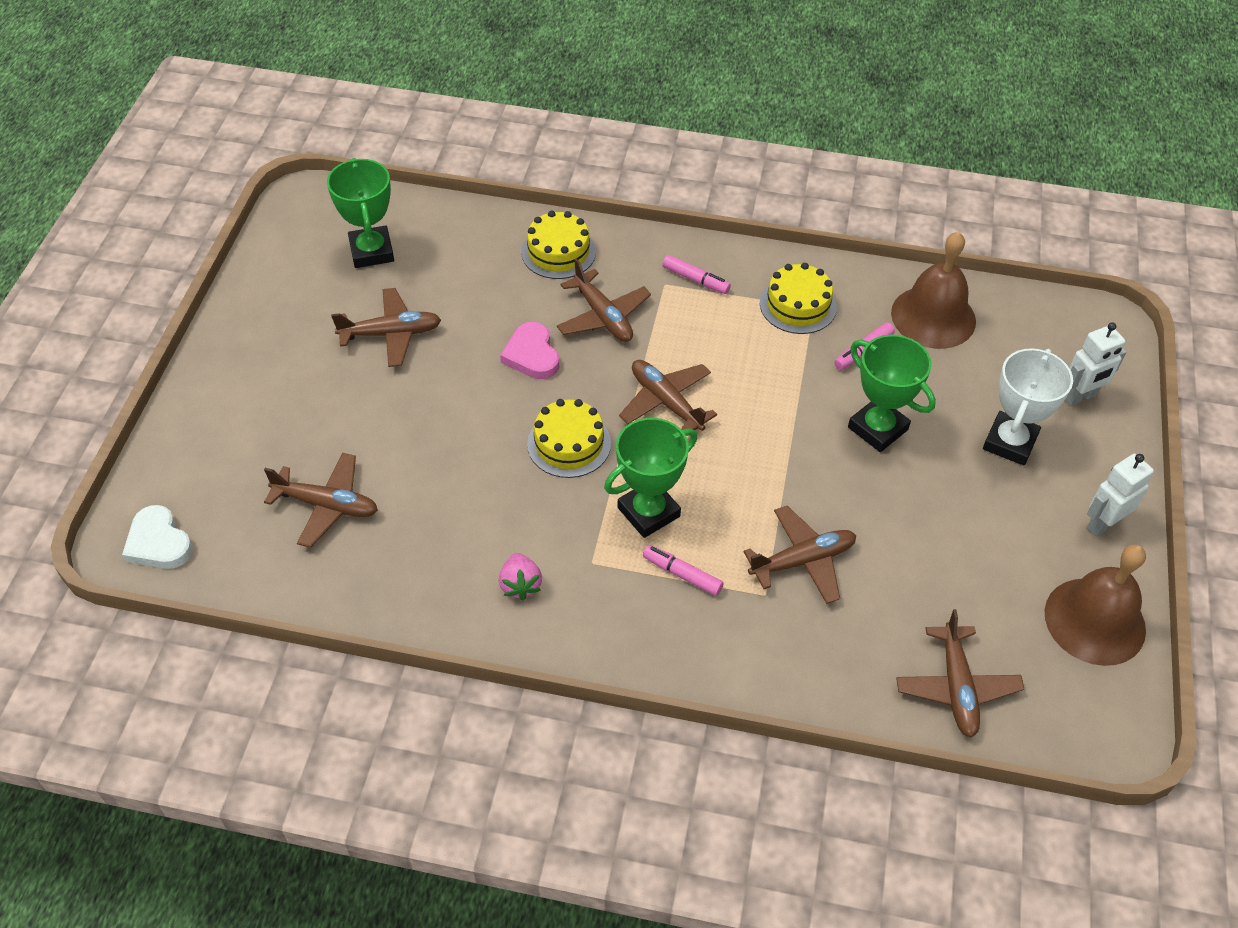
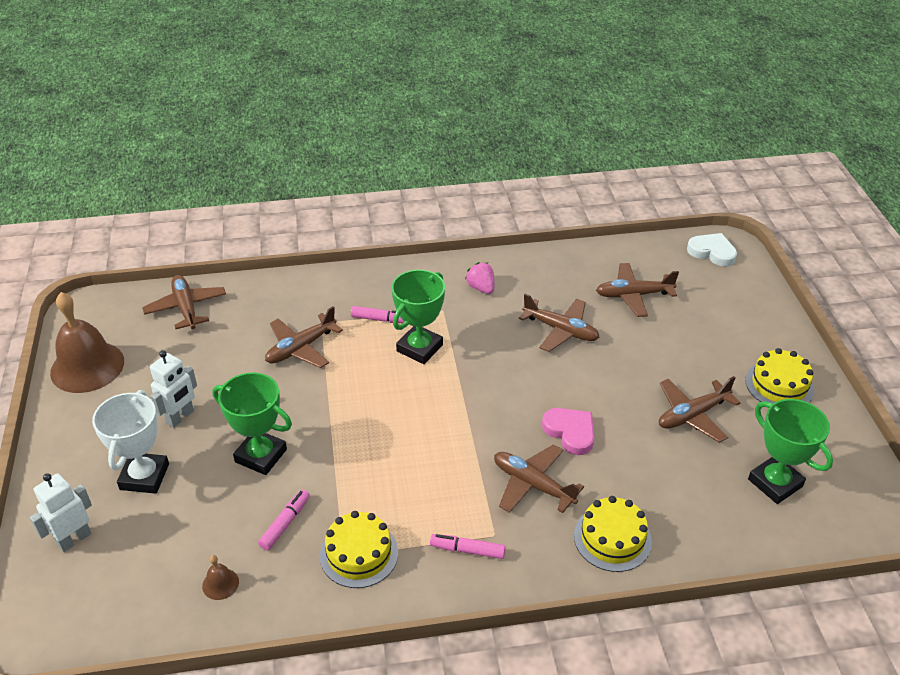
camera: 160 degrees right, 10 degrees down
(569, 444) = (500, 375): yellow cake -> yellow cake (779, 385)
(666, 402) = (442, 426): brown plane -> brown plane (560, 330)
(933, 317) = (220, 584): brown bell -> brown bell, size x0.41
(1102, 524) = (70, 432): white robot -> white robot (180, 417)

